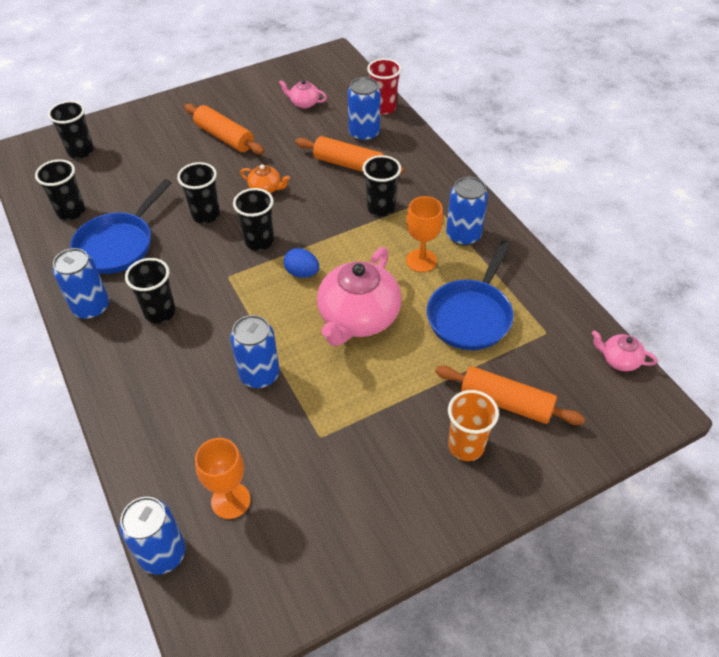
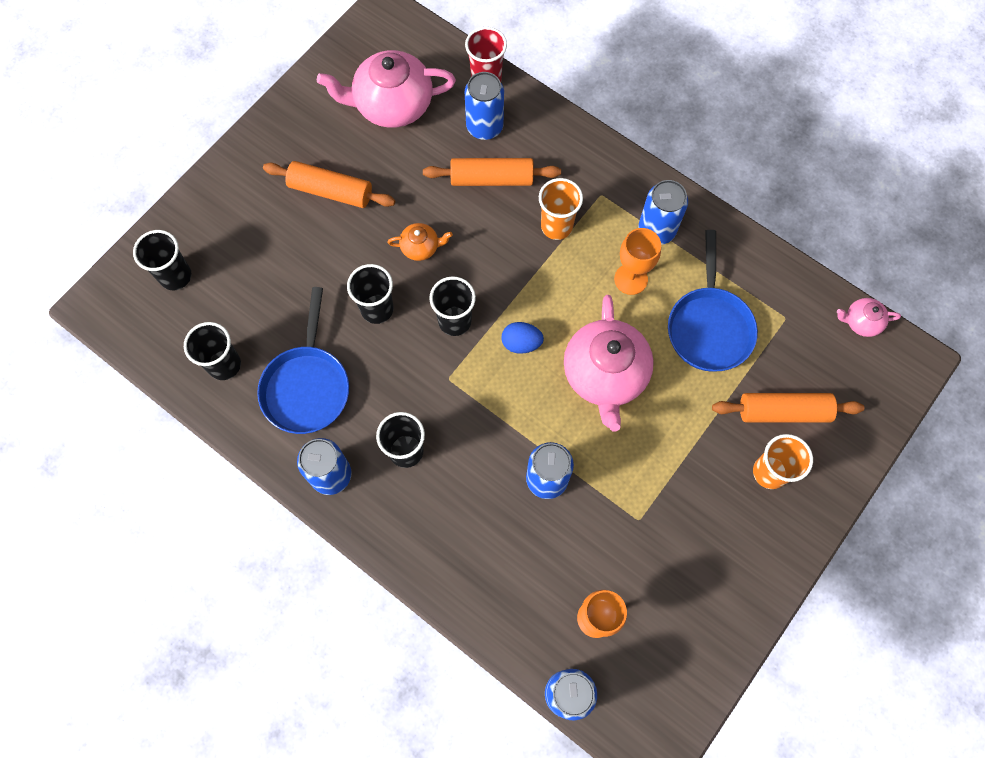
camera: 25 degrees left, 20 degrees up
(304, 103) = (392, 105): pink teapot -> pink teapot, size x2.15
(381, 208) = (556, 226): black cup -> orange cup

